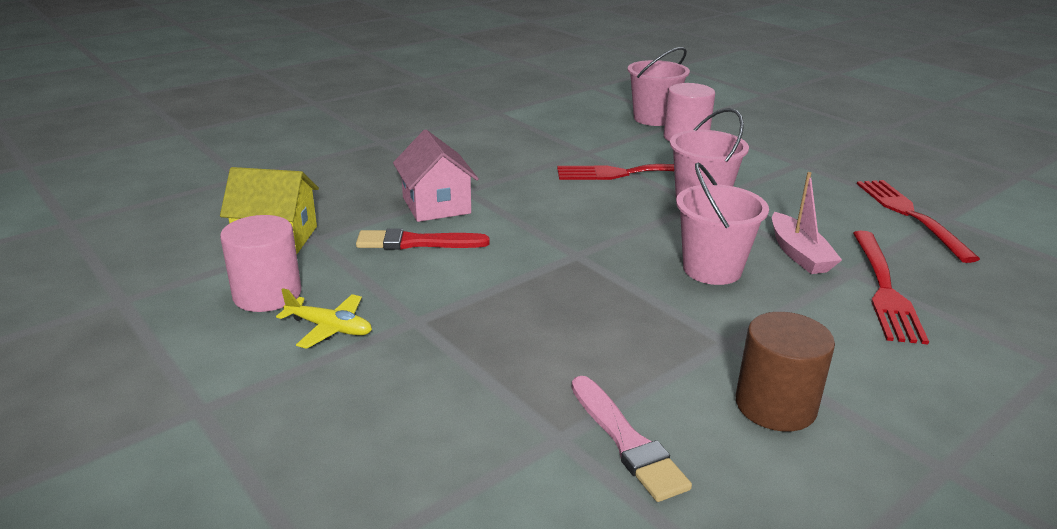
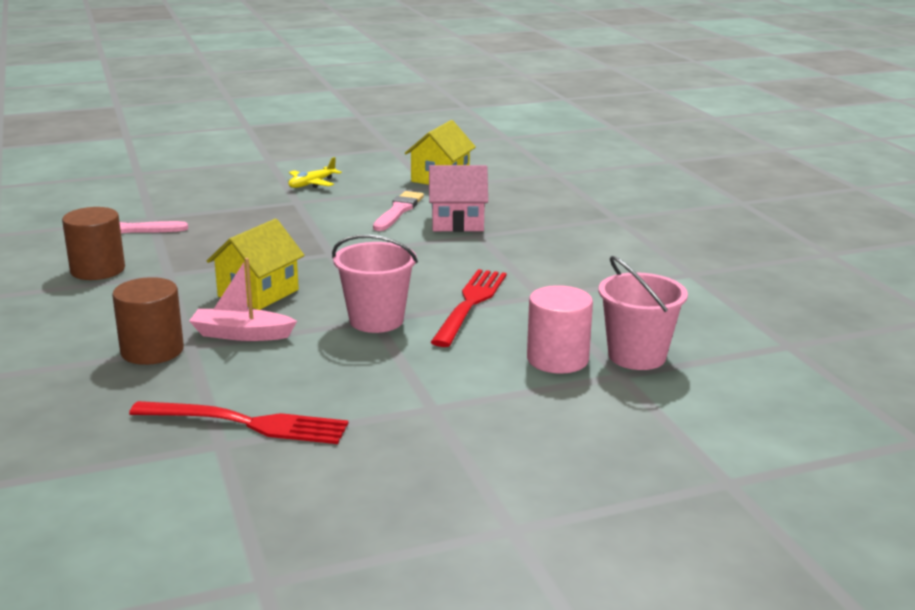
camera: 110 degrees right, 5 degrees down
(267, 294) = (366, 174): pink cylinder -> none
(416, 242) = (398, 211): red brush -> pink brush
(712, 269) = (258, 293): pink bucket -> yellow house
(884, 288) = (152, 351): red fork -> brown cylinder

